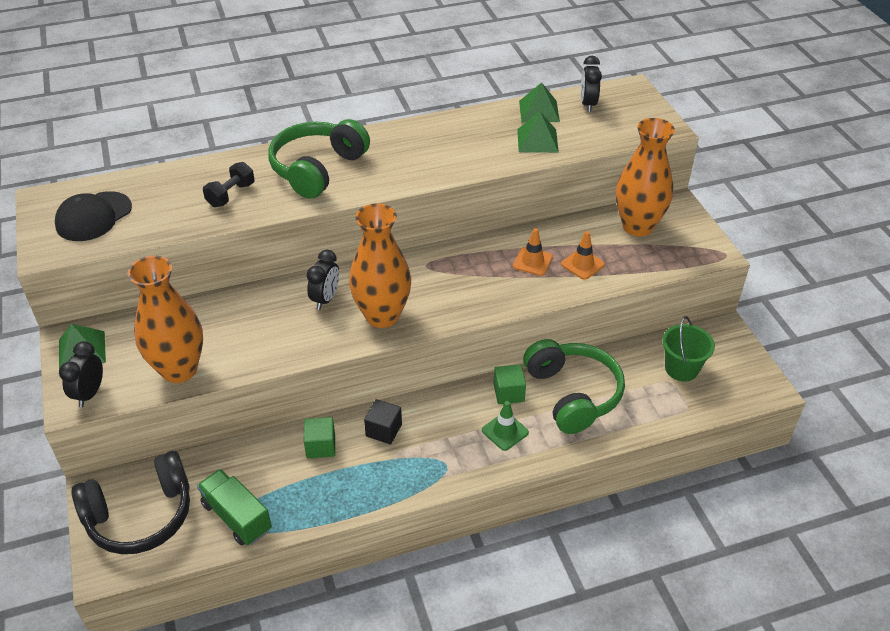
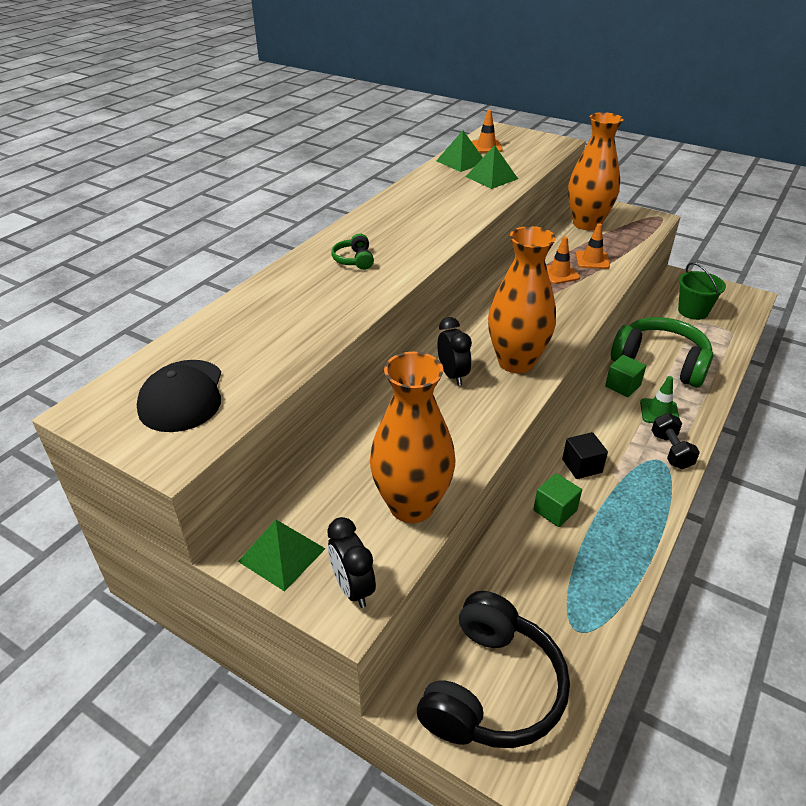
camera: 40 degrees left, 5 degrees down
(231, 195) = (305, 311): black dumbbell -> black dumbbell (671, 451)
(237, 517) = (575, 618): green truck -> none
(317, 169) = (354, 260): green headphones -> green headphones, size x0.43
(588, 104) = (486, 147): black clock -> orange traffic cone

